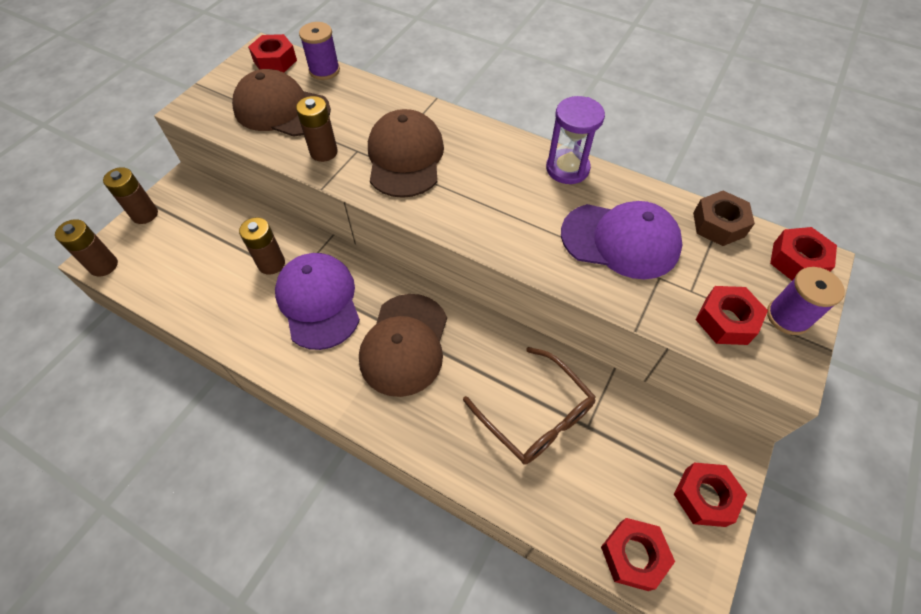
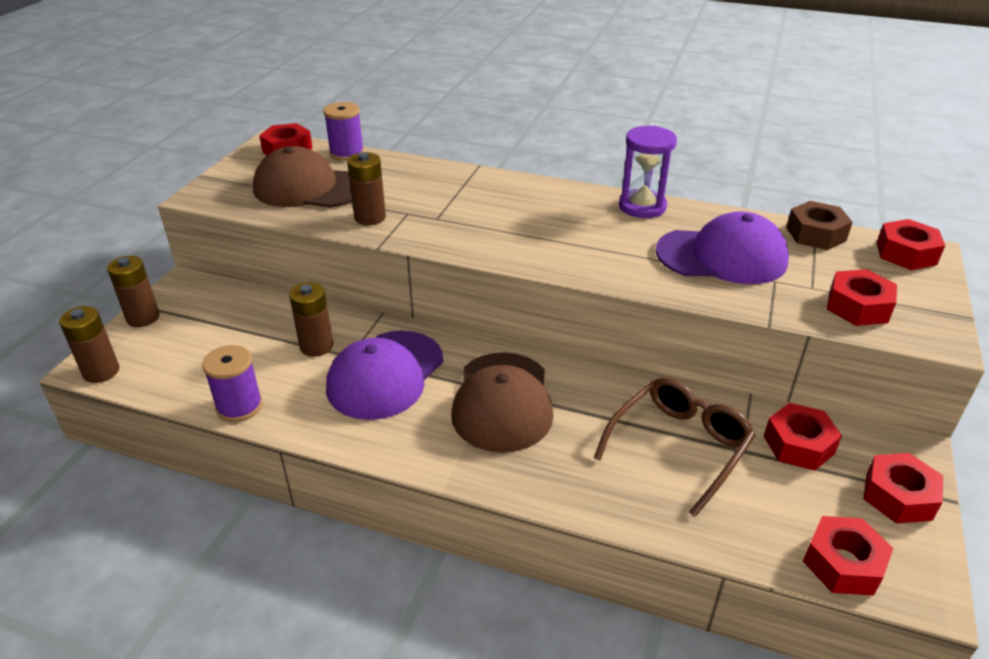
camera: 10 degrees left, 20 degrees down
(318, 301) = (385, 375): purple cap -> purple cap turned 120 degrees counterclockwise
(405, 157) = (463, 213): brown cap -> none
(535, 415) = (678, 447): brown glasses -> brown glasses turned 90 degrees counterclockwise
(637, 429) = (798, 444): none -> red nut
(788, 317) = (917, 297): purple spool -> purple spool (239, 406)

